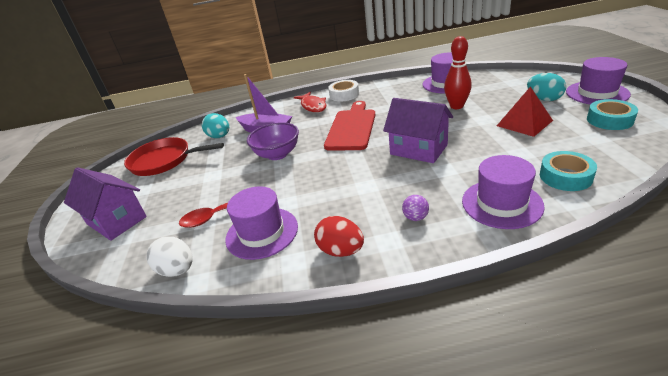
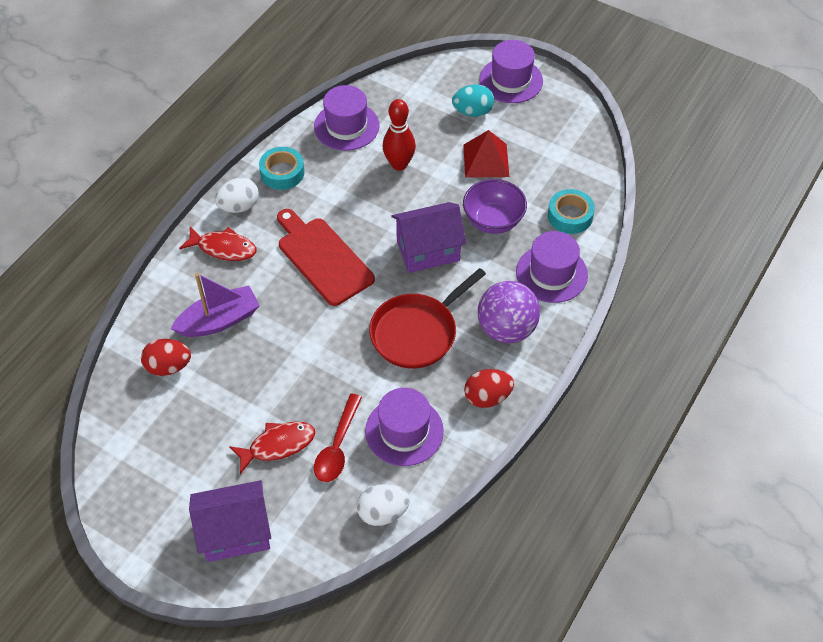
camera: 55 degrees left, 20 degrees up
(164, 161) = (152, 443): red pan -> red pan (417, 332)
(199, 194) = (278, 445): none -> red fish
(219, 137) = (168, 366): turquoise egg -> red egg
(277, 154) = (289, 344): purple bowl -> purple bowl (493, 221)
(344, 95) = (239, 206): white tape -> white egg
(415, 217) = (506, 329): purple ball -> purple ball, size x2.41
(609, 120) = (549, 121): turquoise tape -> turquoise tape (282, 172)

